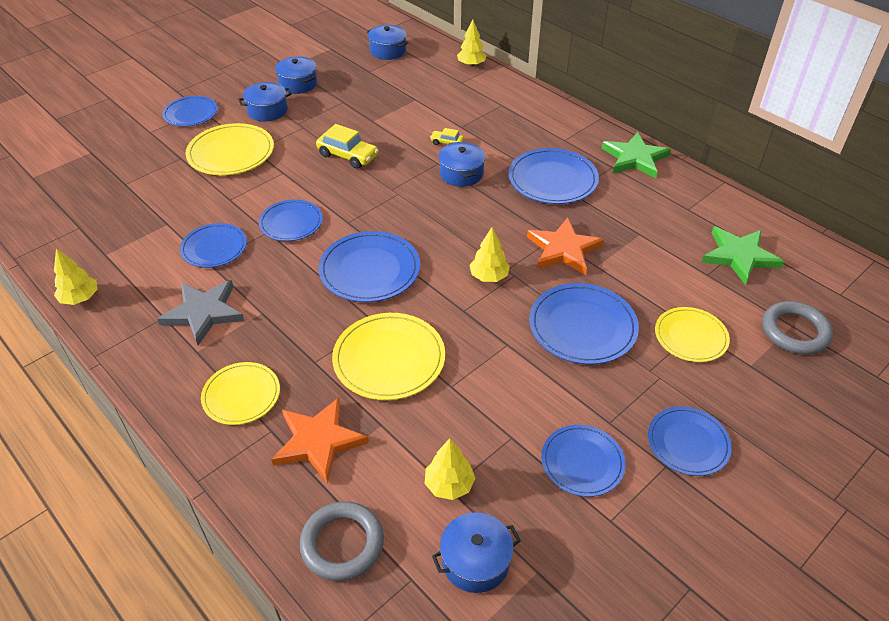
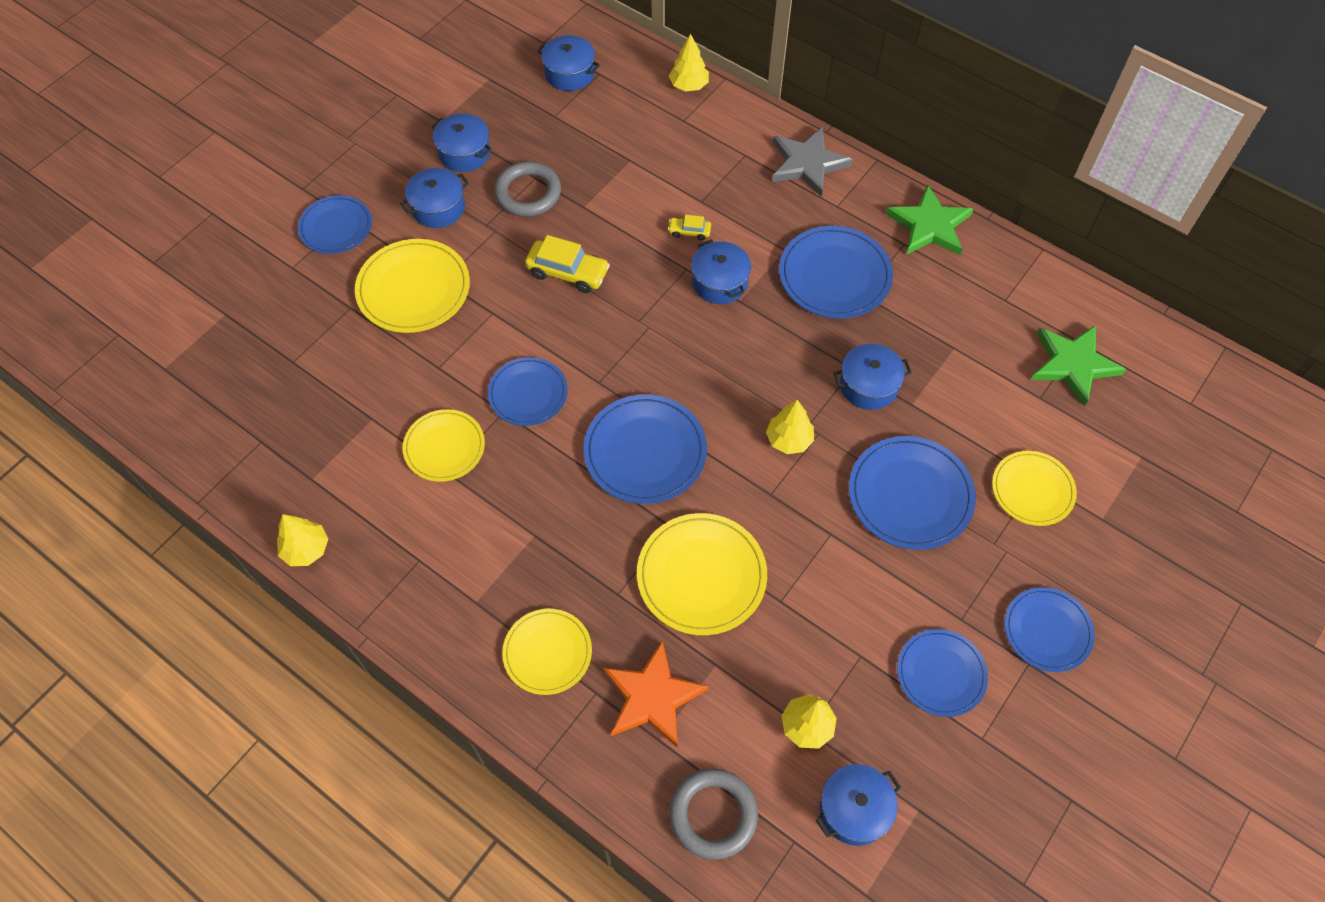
camera: 10 degrees left, 15 degrees up
(203, 313) = (465, 546): grey star -> grey star (807, 164)
(214, 248) = (444, 447): blue plate -> yellow plate
(563, 249) = (868, 385): orange star -> blue pot
(795, 331) = (1145, 464): grey ring -> grey ring (528, 193)

